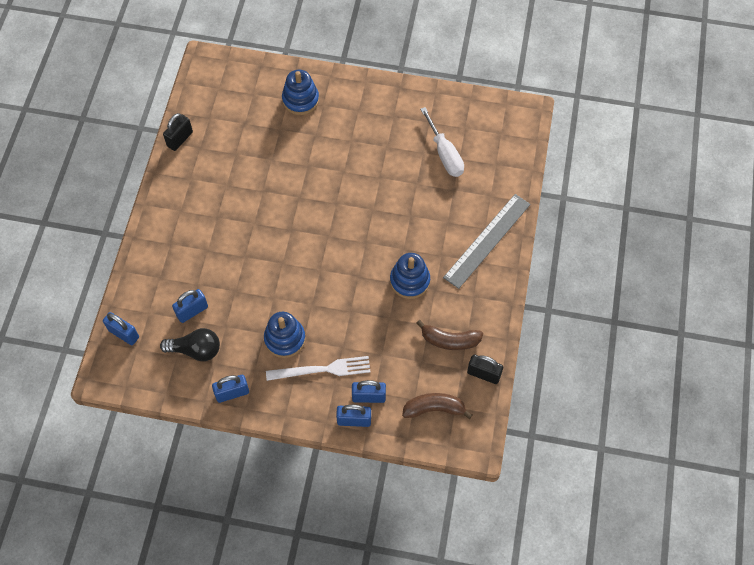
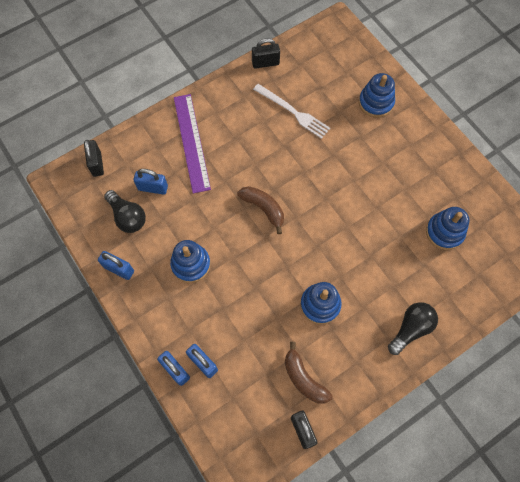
camera: 45 degrees right, 5 degrees up
(124, 334) = (97, 164): blue padlock -> black padlock
(185, 250) = (191, 142): none -> purple ruler
(322, 369) = (192, 311): white fork -> white fork (293, 112)
(434, 409) = (239, 419): brown banana -> brown banana (263, 208)
(444, 154) = (444, 232): white screwdriver -> blue stacking toy
(487, 240) = (411, 328): grey ruler -> black light bulb

